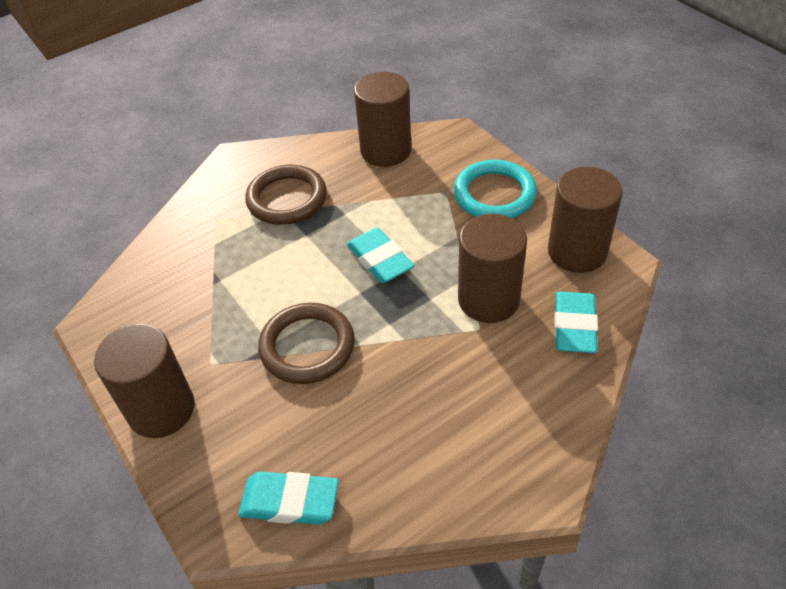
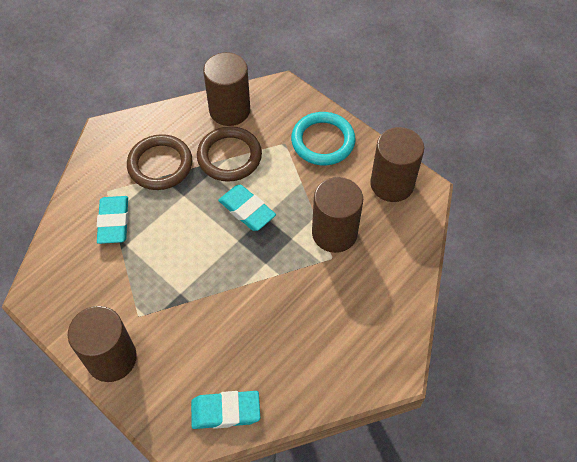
camera: 15 degrees left, 10 degrees up
(307, 346) = (208, 291): brown ring -> brown ring (229, 156)
(574, 326) = (399, 246): turquoise eraser -> turquoise eraser (113, 222)

